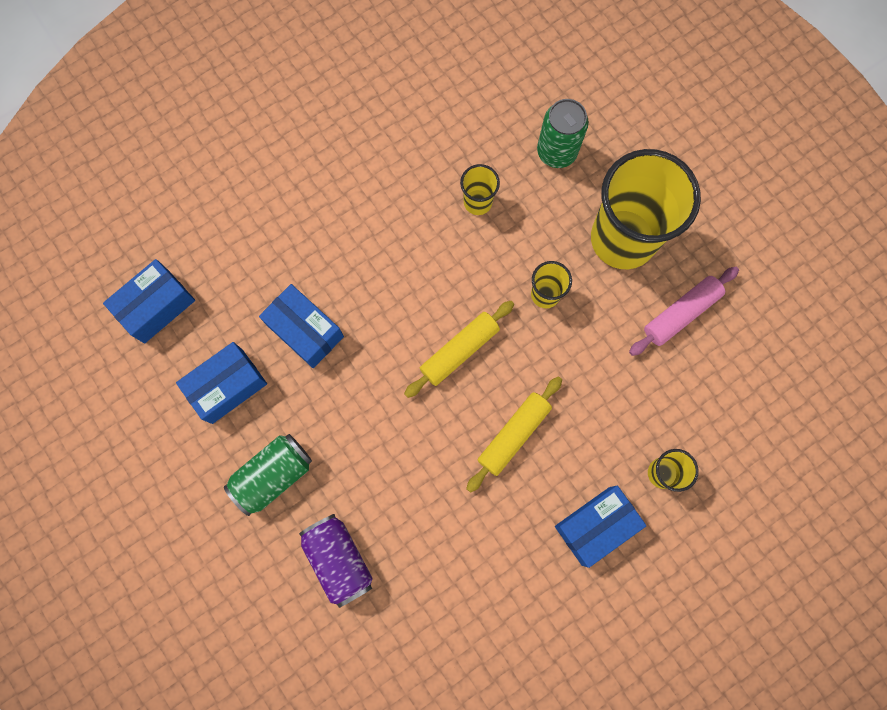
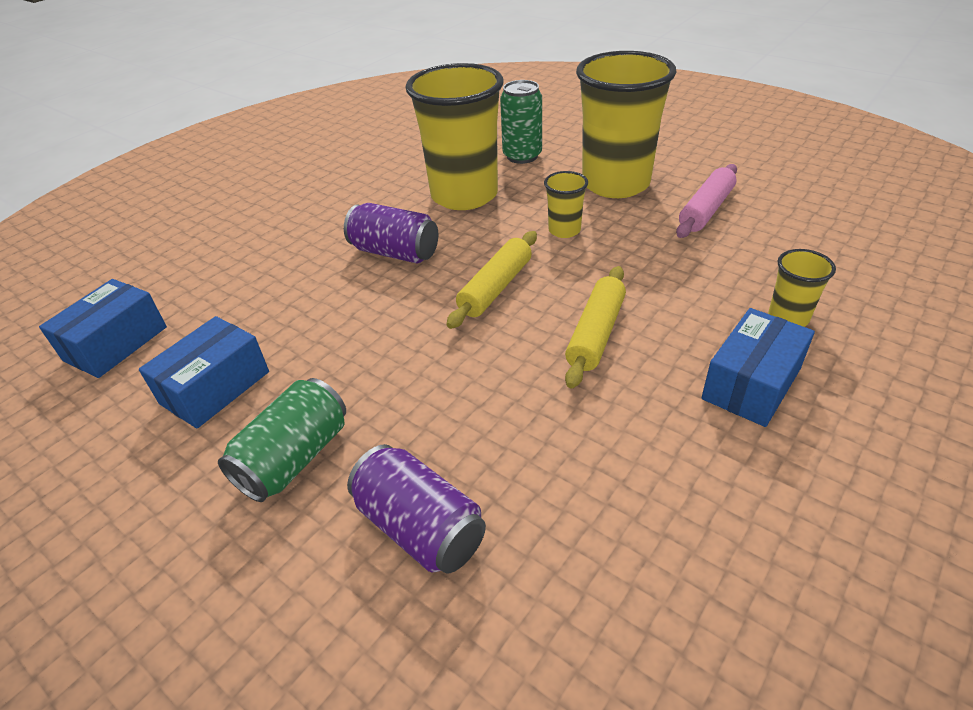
camera: 15 degrees left, 35 degrees down
(305, 330) = (308, 317): blue box -> none
(392, 269) = (395, 252): none -> purple can
(477, 202) = (464, 195): yellow cup -> yellow cup, size x2.29

